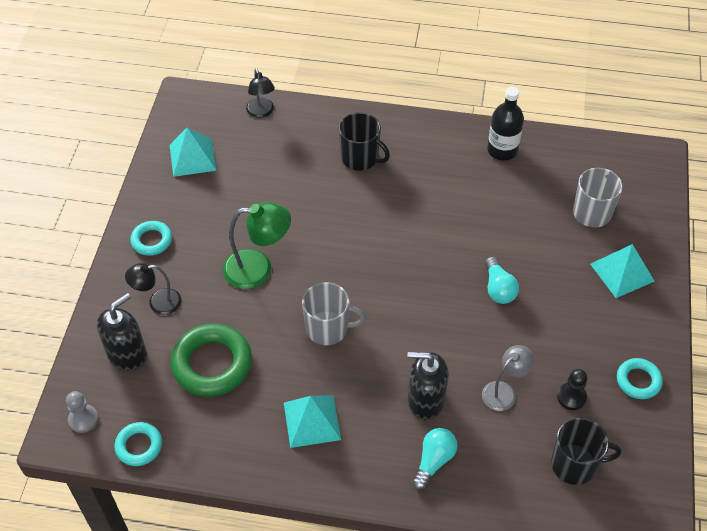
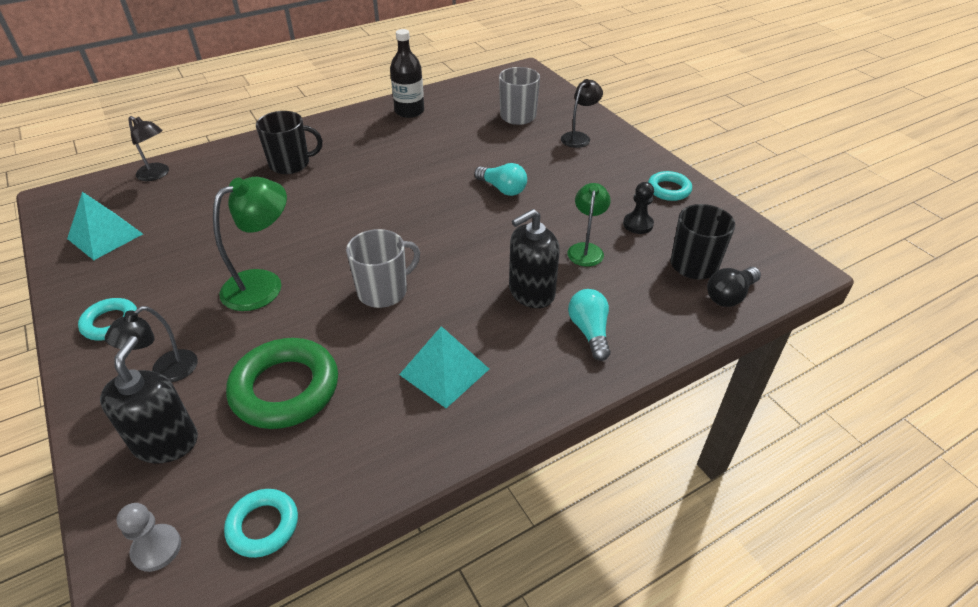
camera: 40 degrees left, 10 degrees down
(504, 391) = (586, 249): grey lamp -> green lamp
(569, 509) = (730, 295): none -> black light bulb
(622, 272) = (579, 137): turquoise pyramid -> black lamp

